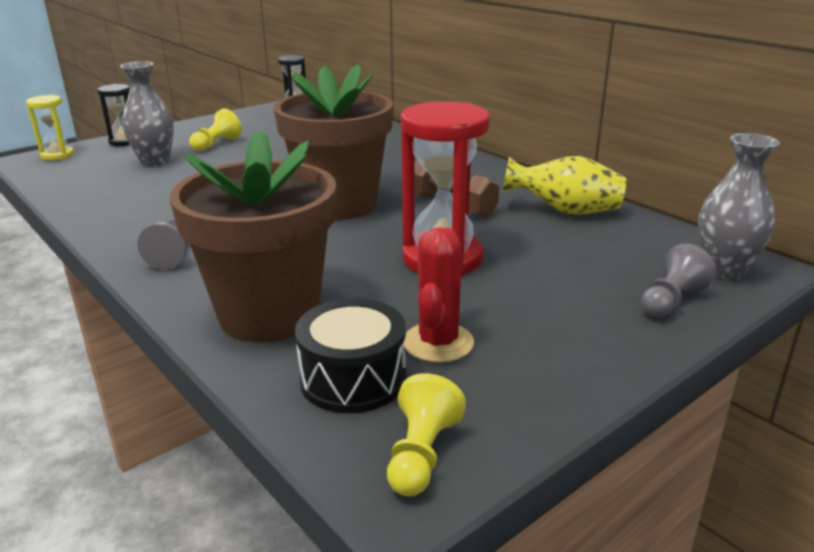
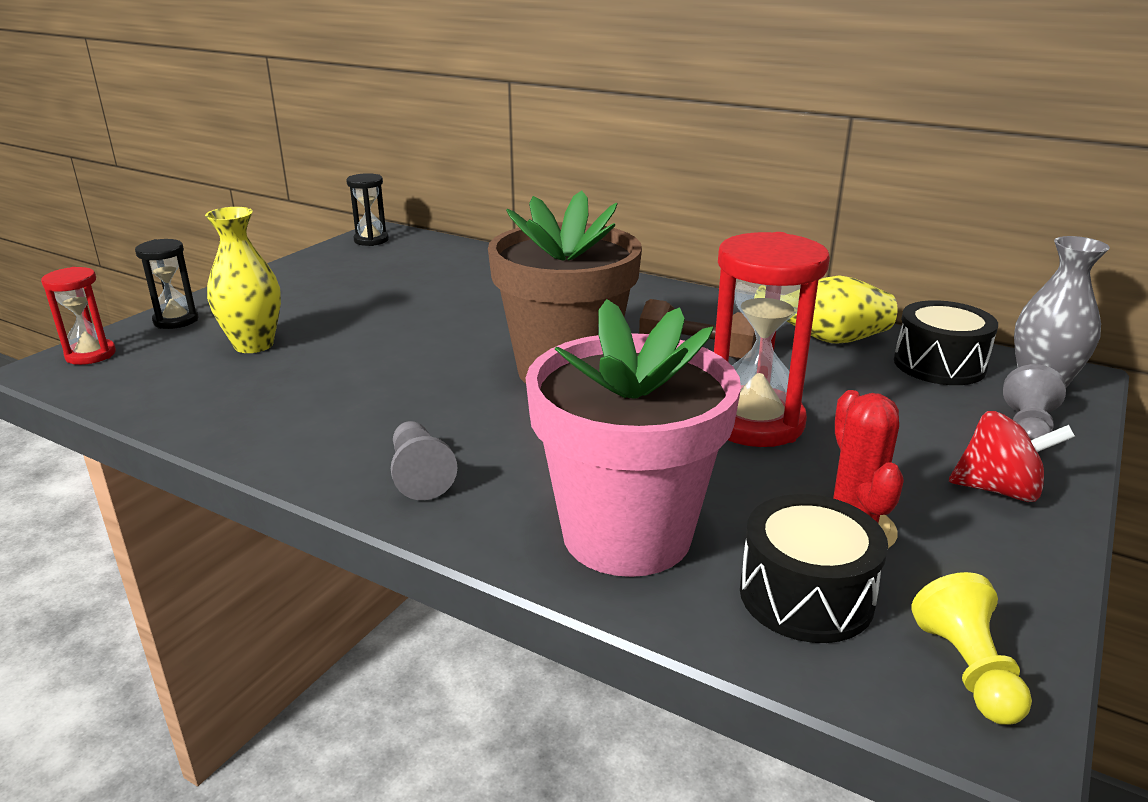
camera: 20 degrees left, 0 degrees up
(57, 155) = (91, 355): yellow hourglass -> red hourglass
(155, 162) = (254, 345): grey vase -> yellow vase
(216, 144) = (317, 308): yellow pawn -> none
(269, 314) = (627, 534): brown flower pot -> pink flower pot
(593, 339) = (999, 490): none -> red spinning top
(645, 242) = (939, 365): none -> black drum

